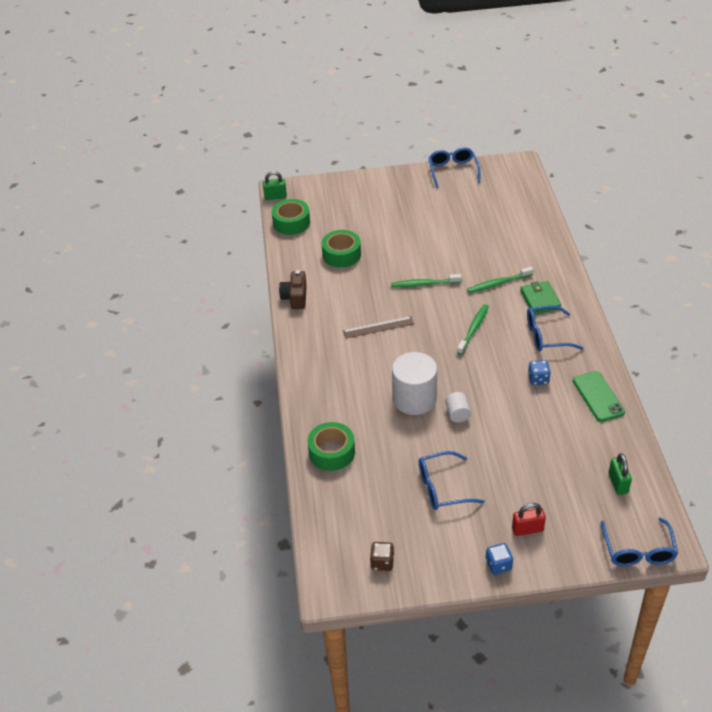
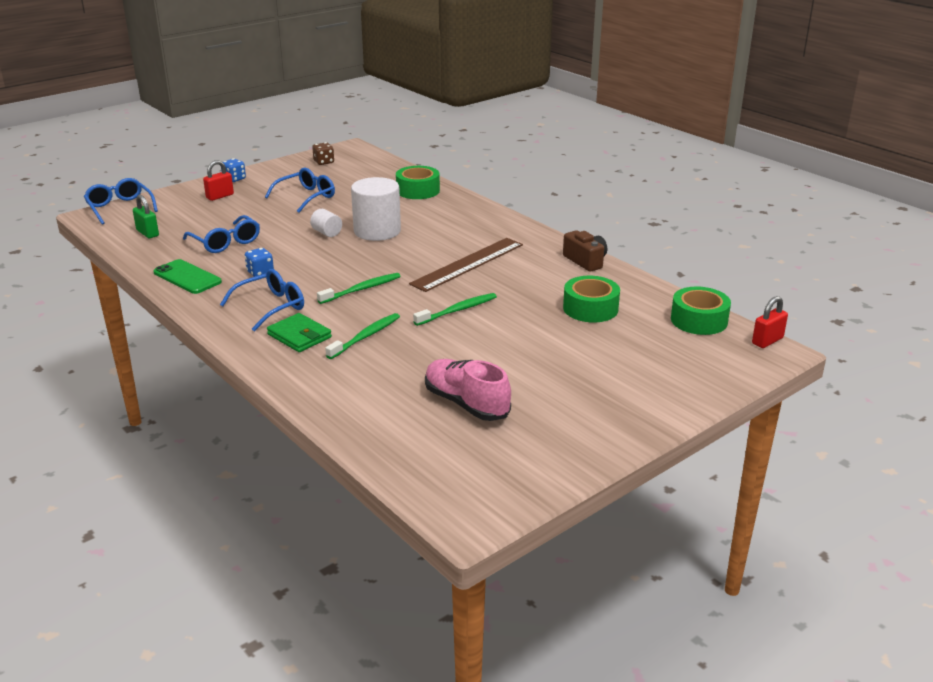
camera: 145 degrees right, 15 degrees down
(275, 197) = (767, 341): green padlock -> red padlock
(378, 327) = (467, 264): brown ruler -> brown ruler, size x1.64
(453, 171) = (571, 464): blue glasses -> blue glasses (226, 242)
(473, 329) = (361, 289): green toothbrush -> green toothbrush turned 120 degrees counterclockwise
(475, 217) = (466, 403): none -> pink shoe

